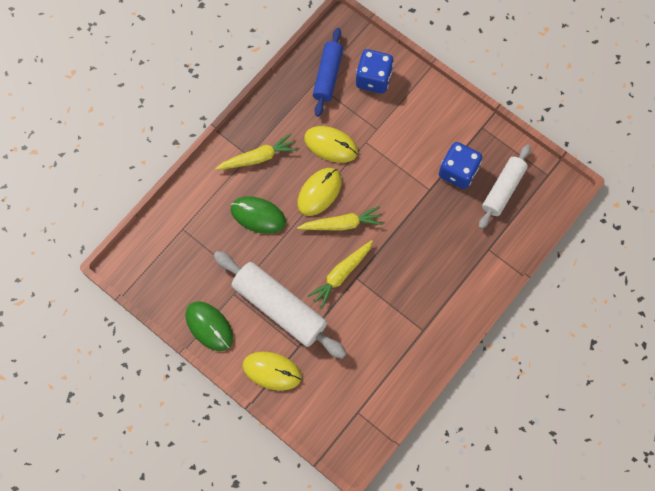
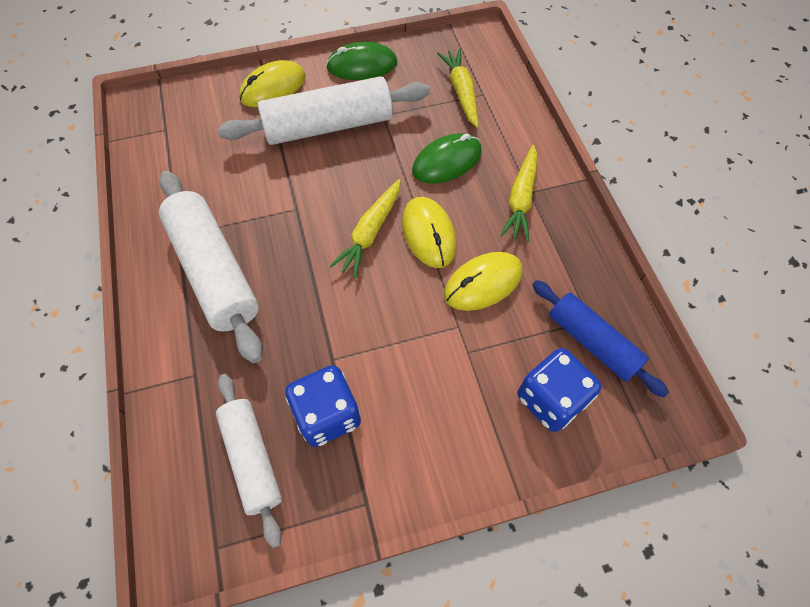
camera: 125 degrees right, 10 degrees down
(341, 275) = (312, 197): yellow carrot -> yellow carrot (461, 92)
(428, 289) = (214, 271): none -> white rolling pin

